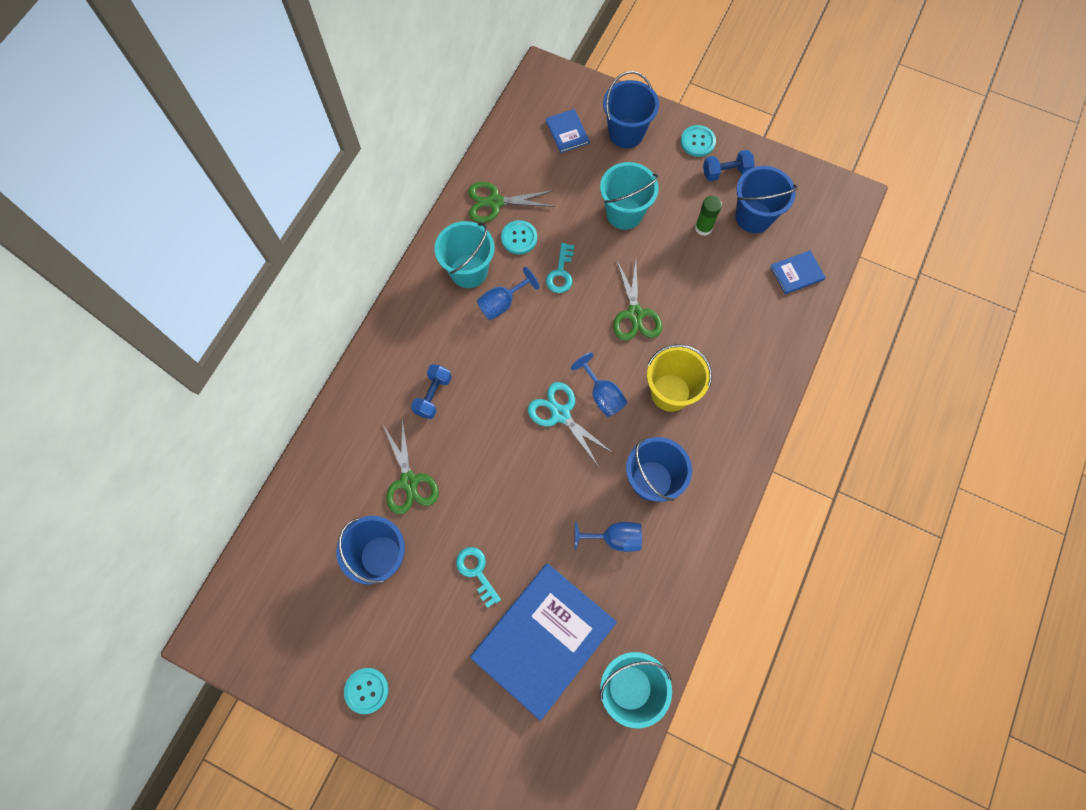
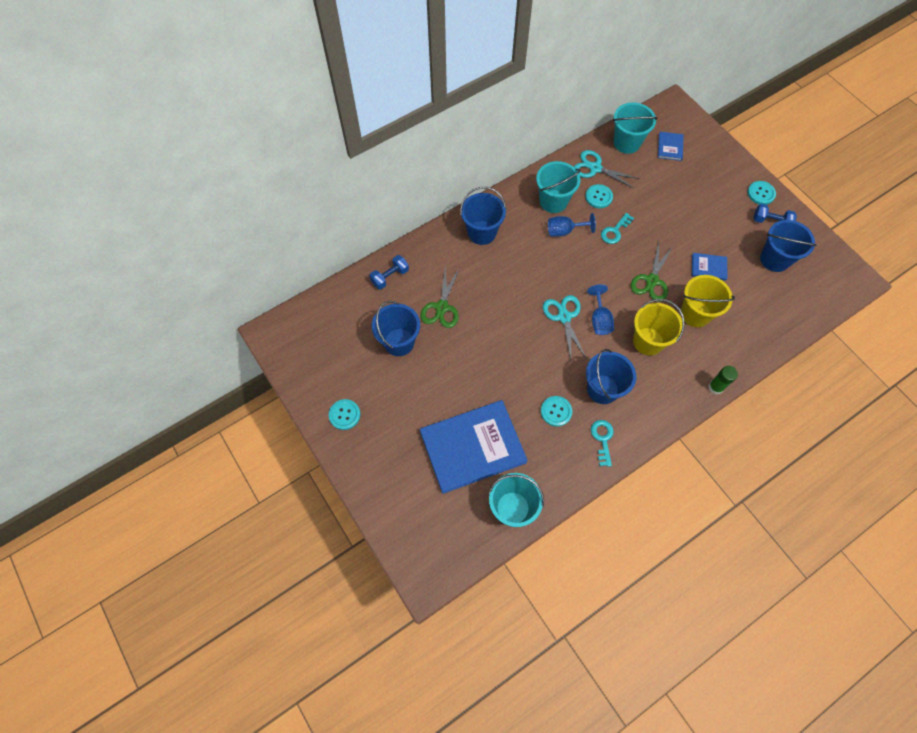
camera: 30 degrees right, 5 degrees down
(433, 395) = (486, 264): blue dumbbell -> blue dumbbell (390, 277)
(476, 572) = (453, 383): turquoise key -> turquoise key (602, 439)
(495, 202) = (595, 168): green scissors -> turquoise scissors
(614, 538) = (556, 411): blue goblet -> turquoise button
(624, 213) = (681, 215): turquoise bucket -> turquoise bucket (626, 143)
(626, 133) = (711, 165): blue bucket -> blue bucket (482, 232)
(703, 228) = (733, 249): green glue stick -> green glue stick (715, 387)
(704, 330) = (695, 314): none -> yellow bucket
(797, 273) = (786, 310): blue book -> blue book (708, 267)

